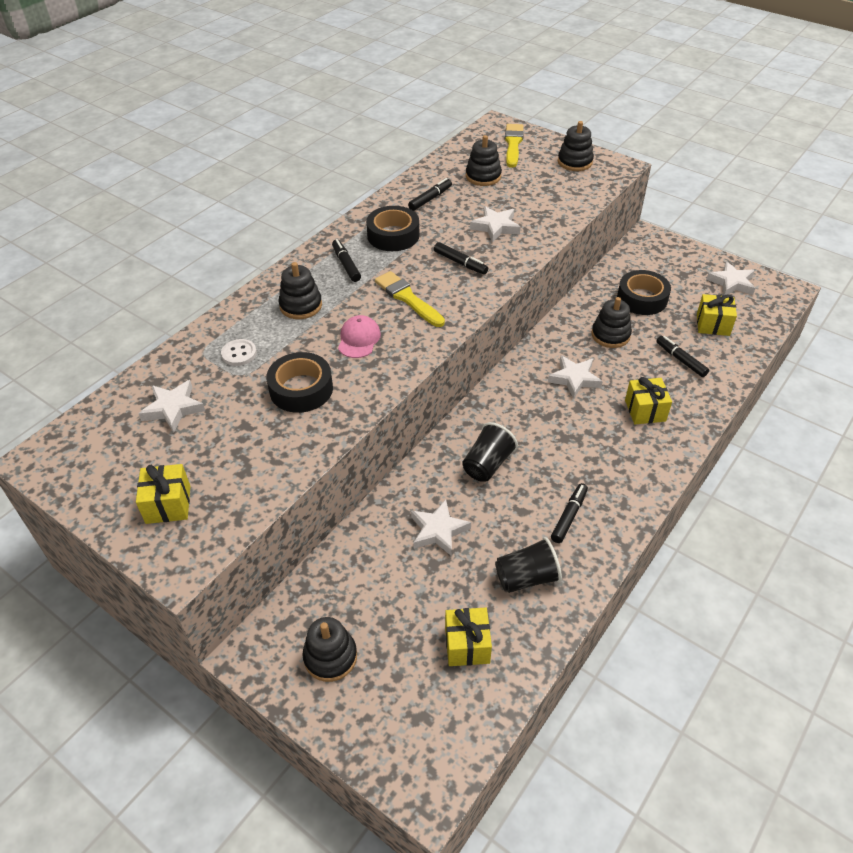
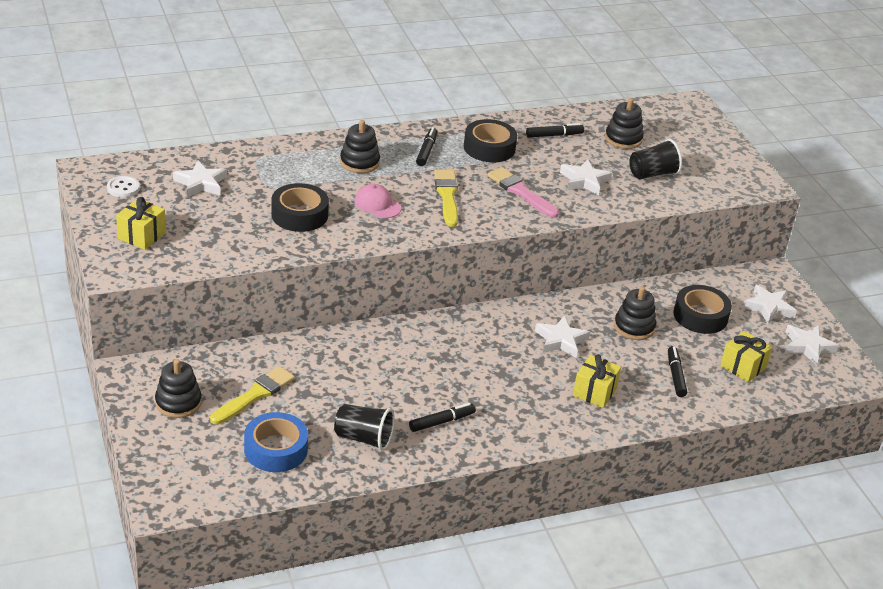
camera: 30 degrees right, 10 degrees down
(239, 354) = (280, 172): white button -> white button (123, 188)
(359, 339) = (377, 204): pink cap -> pink cap turned 90 degrees counterclockwise
(438, 531) = (332, 376): white star -> white star (768, 307)
(460, 263) = (520, 192): black marker -> pink brush
(467, 645) = (276, 449): yellow gift -> blue tape
(487, 464) = (418, 357): black cup -> black cup (652, 174)
(513, 144) = (685, 126): yellow brush -> yellow brush (255, 395)
(575, 162) = (725, 164): black stacking toy -> none

